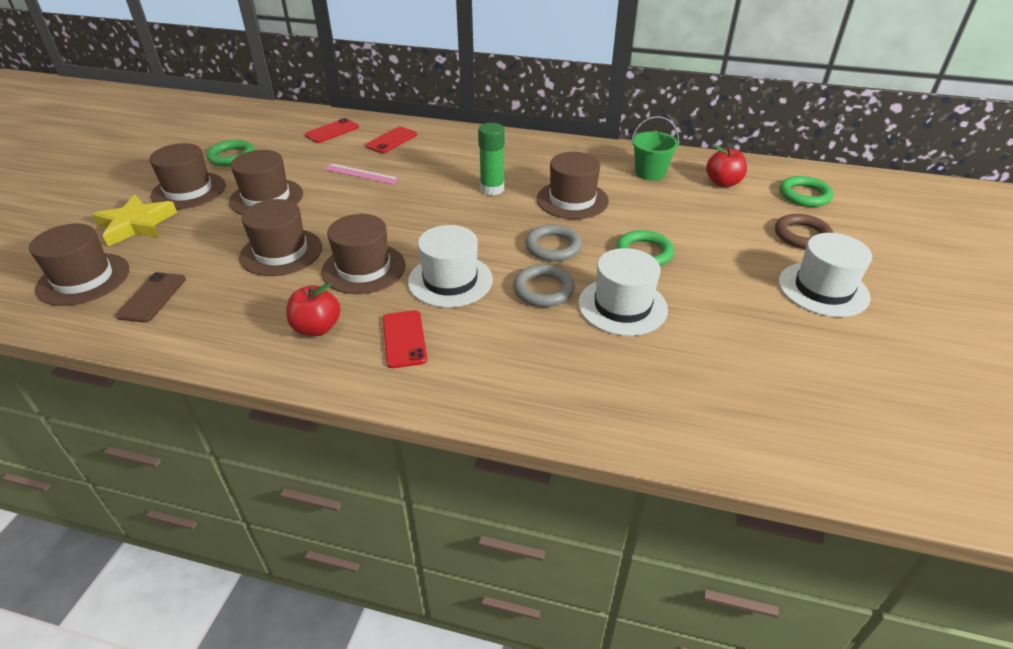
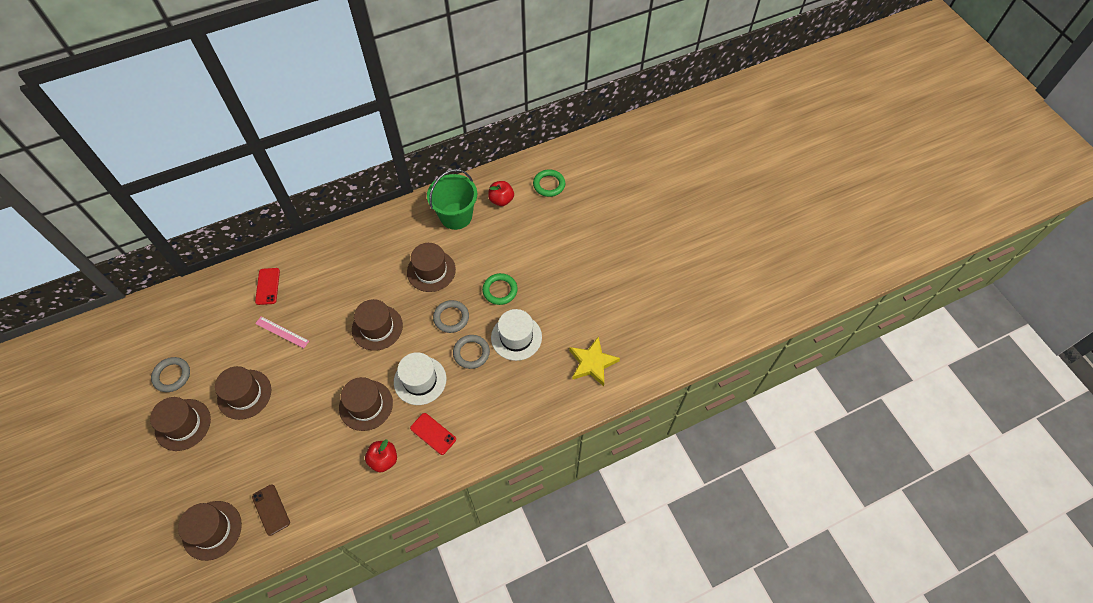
camera: 40 degrees left, 20 degrees up
(136, 225) = (187, 474): yellow star -> yellow star (592, 363)
(232, 157) = (172, 375): green ring -> grey ring
(281, 252) = (306, 427): brown hat -> brown hat (377, 327)
(332, 131) = (214, 303): red phone -> none
(361, 174) = (282, 332): pink ruler -> pink ruler turned 45 degrees clockwise
(492, 189) = (377, 291): green glue stick -> none
(650, 173) = (456, 216): green bucket -> green bucket, size x1.57
(802, 235) = (566, 223): brown ring -> none
(823, 289) = (596, 260): white hat -> none

